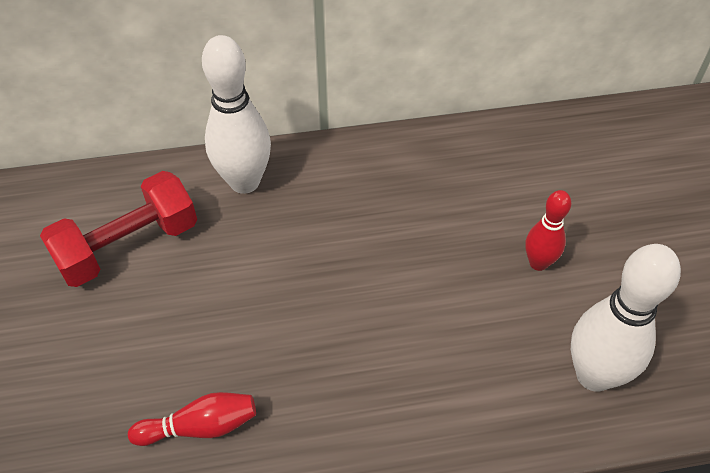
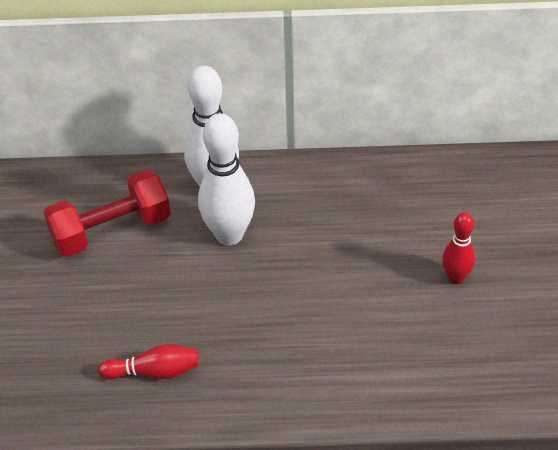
camera: 10 degrees right, 5 degrees down
(594, 375) = (481, 369): white bowling pin -> white bowling pin (229, 235)

